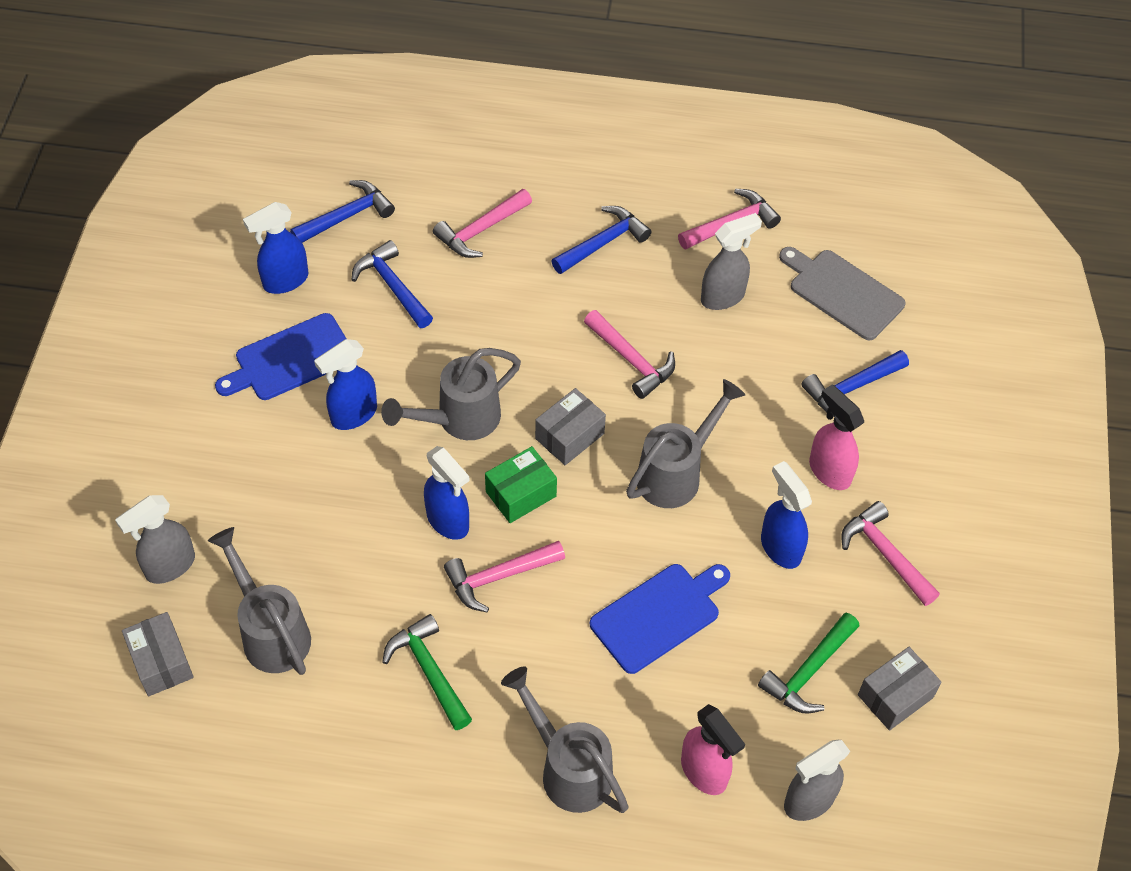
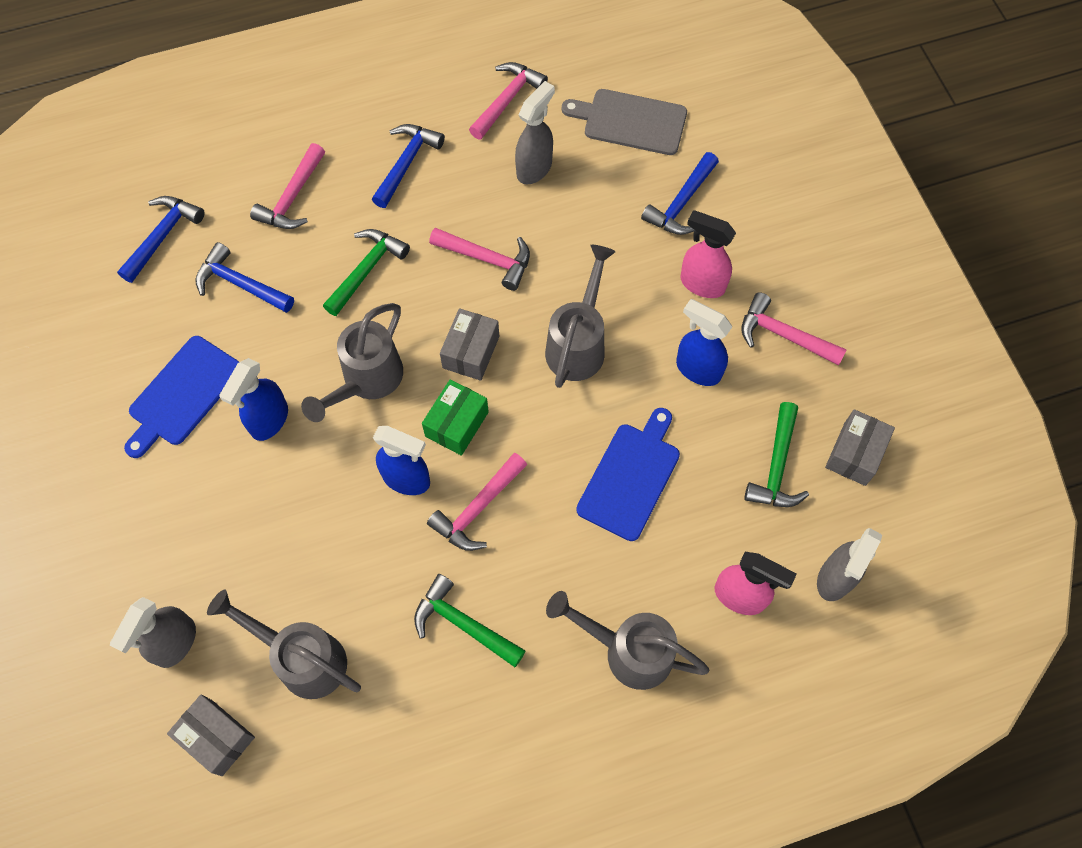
camera: 25 degrees left, 10 degrees up
(285, 281) = (138, 322): blue spray bottle -> none
(513, 322) = (366, 270): none -> green hammer

